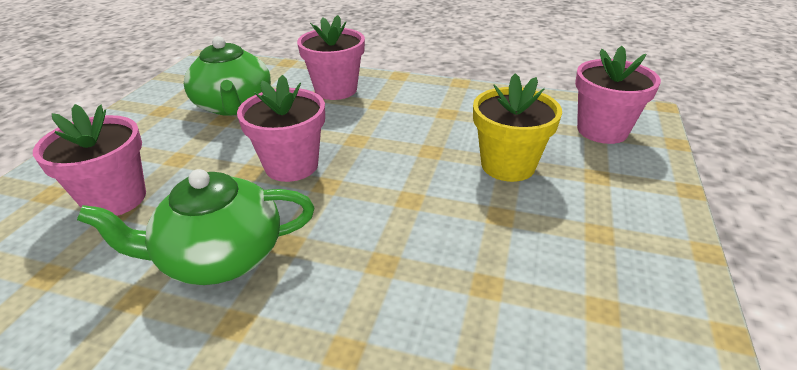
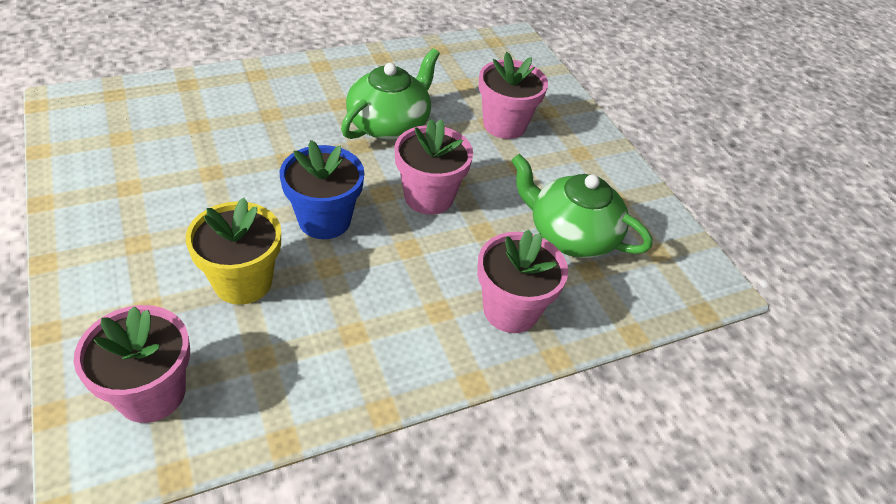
camera: 135 degrees right, 10 degrees up
(402, 183) = (324, 220): none -> blue flower pot

